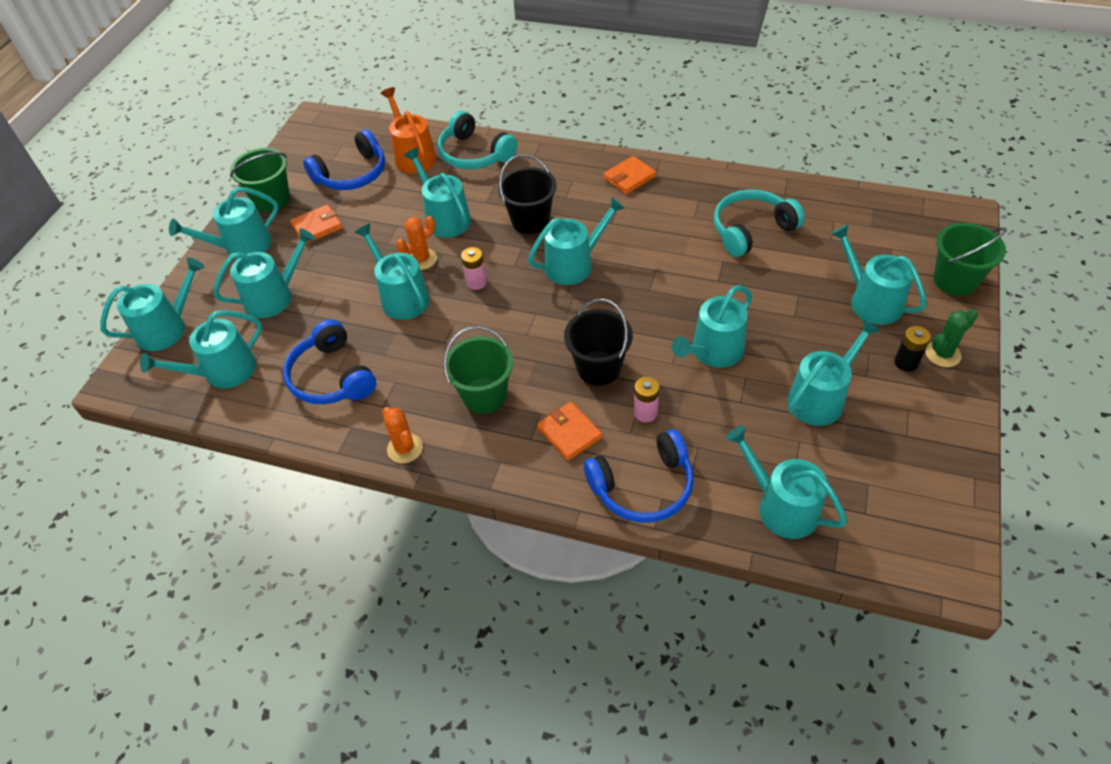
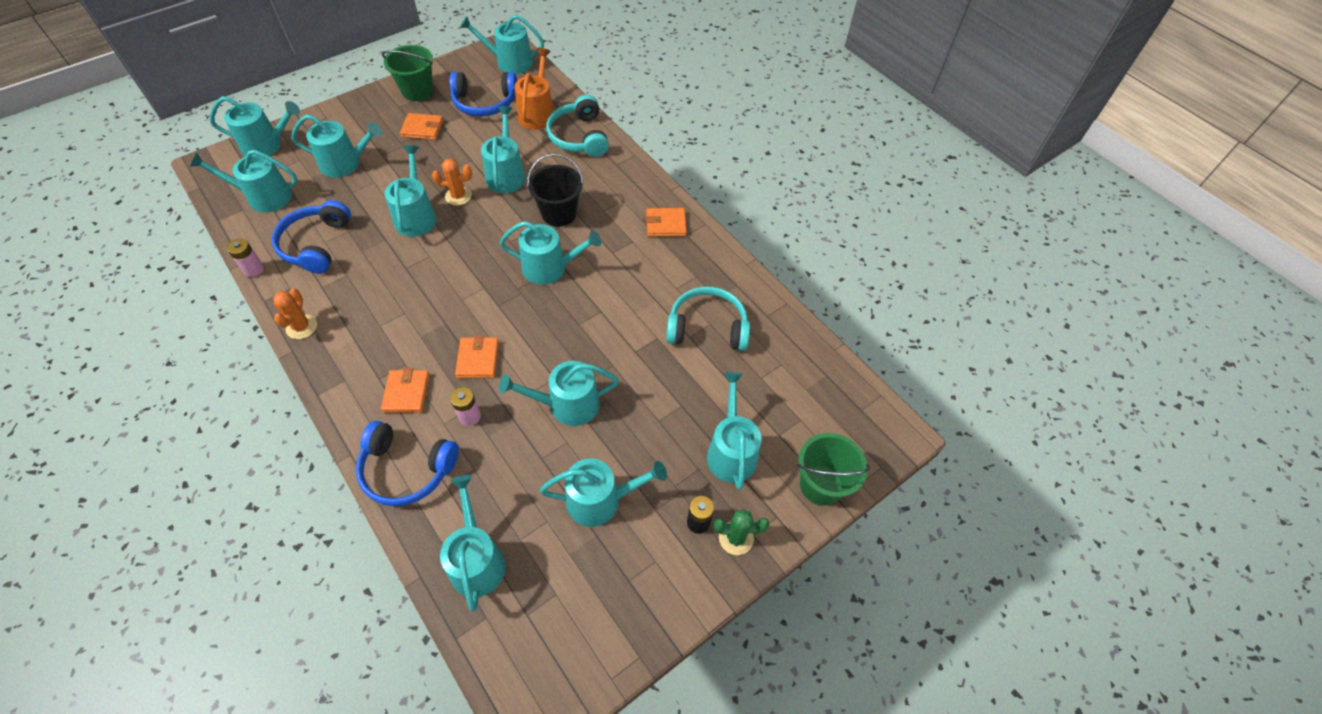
camera: 30 degrees right, 5 degrees up
(242, 246) = (365, 114): turquoise watering can -> turquoise watering can (510, 62)
(476, 282) = (473, 237): pink battery -> pink battery (254, 269)
(484, 395) = (386, 325): green bucket -> none
(599, 368) = (478, 359): black bucket -> orange wallet

